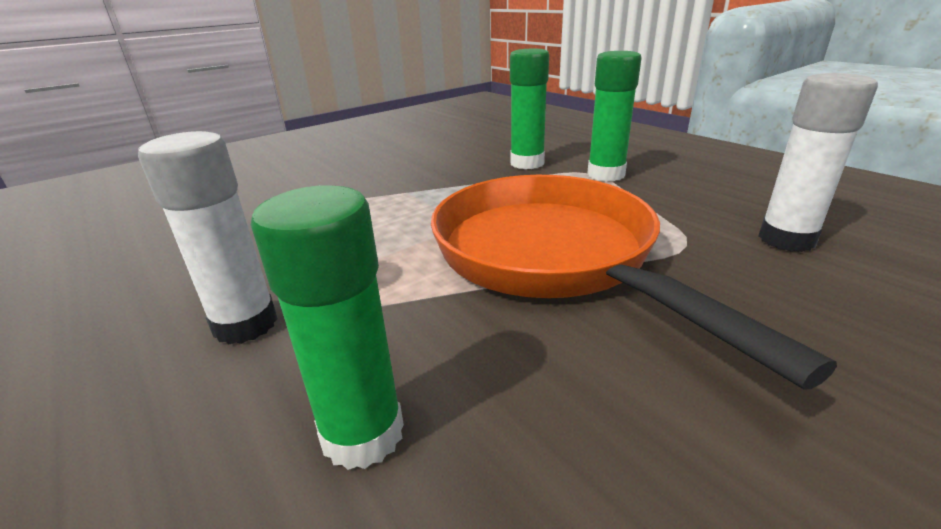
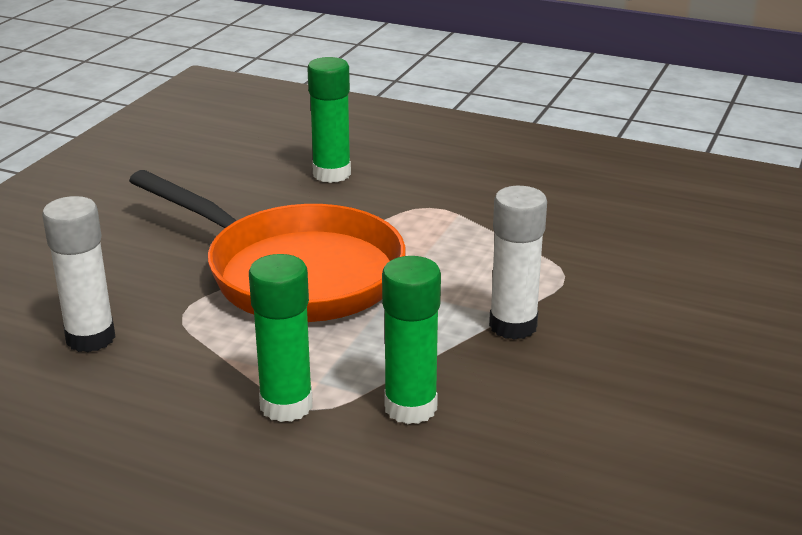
camera: 150 degrees right, 0 degrees up
(245, 324) = (455, 189): white glue stick -> white glue stick (513, 326)

